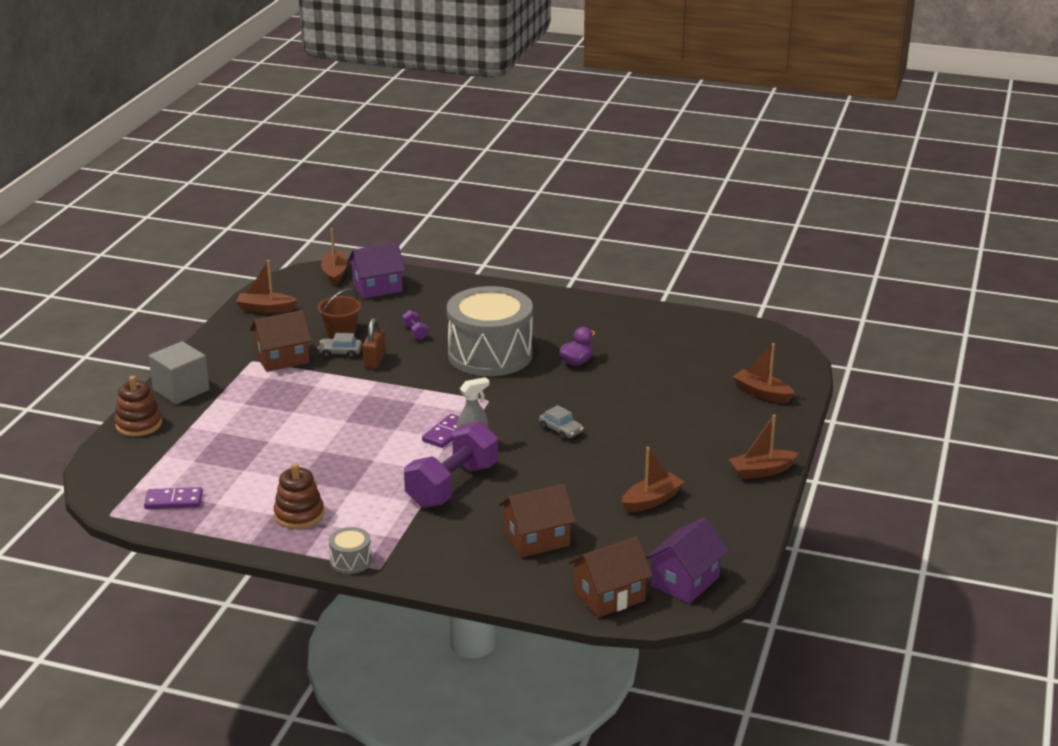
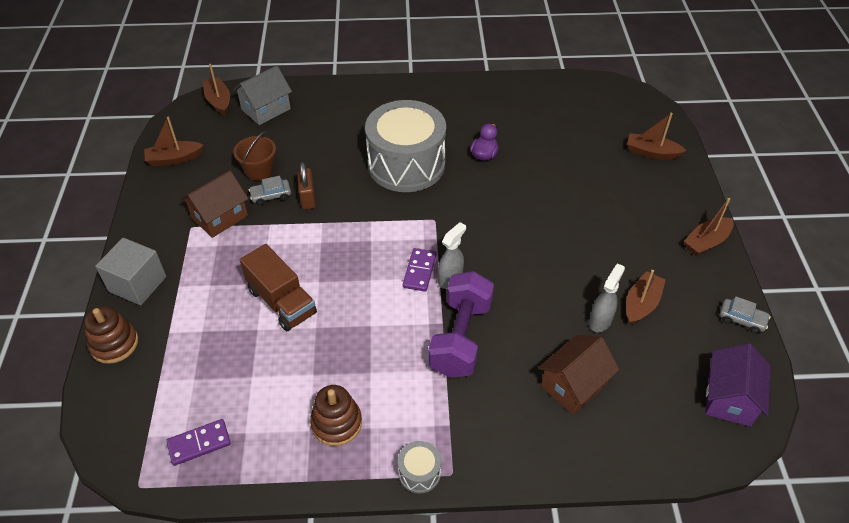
camera: 20 degrees left, 20 degrees up
(302, 427) = (281, 301): none -> brown truck
(377, 287) = (266, 109): purple house -> grey house
(415, 333) = (327, 154): purple dumbbell -> none
(561, 430) = (516, 239): grey car -> grey car (742, 319)
(599, 503) = (600, 321): none -> grey spray bottle
(609, 596) = (678, 440): brown house -> none

